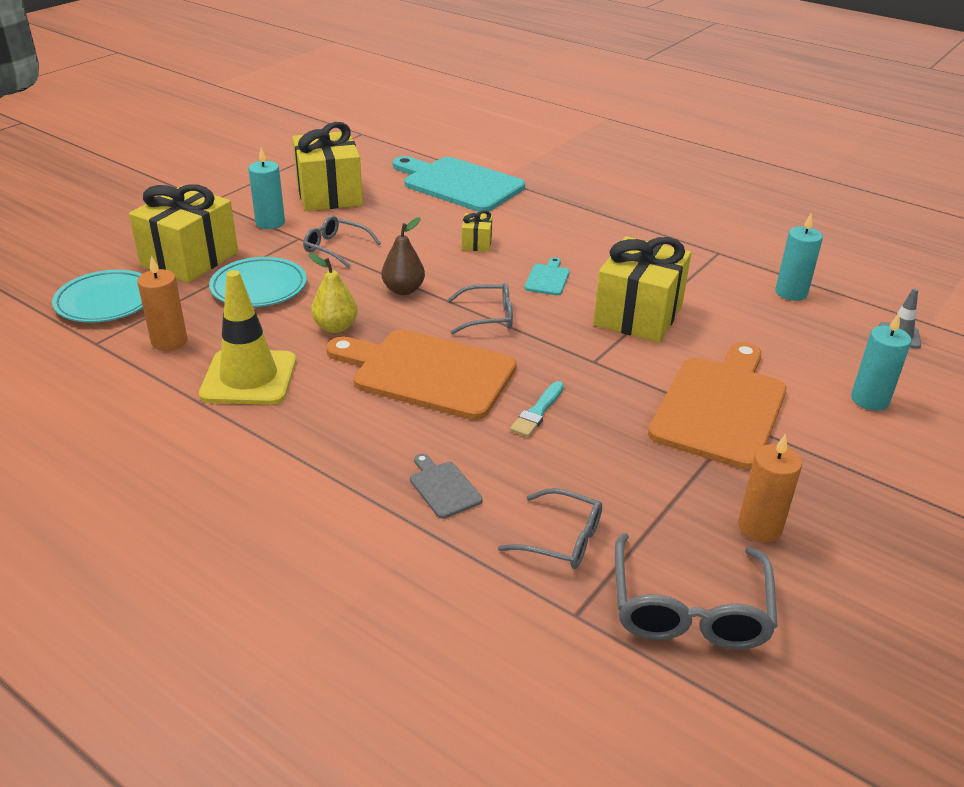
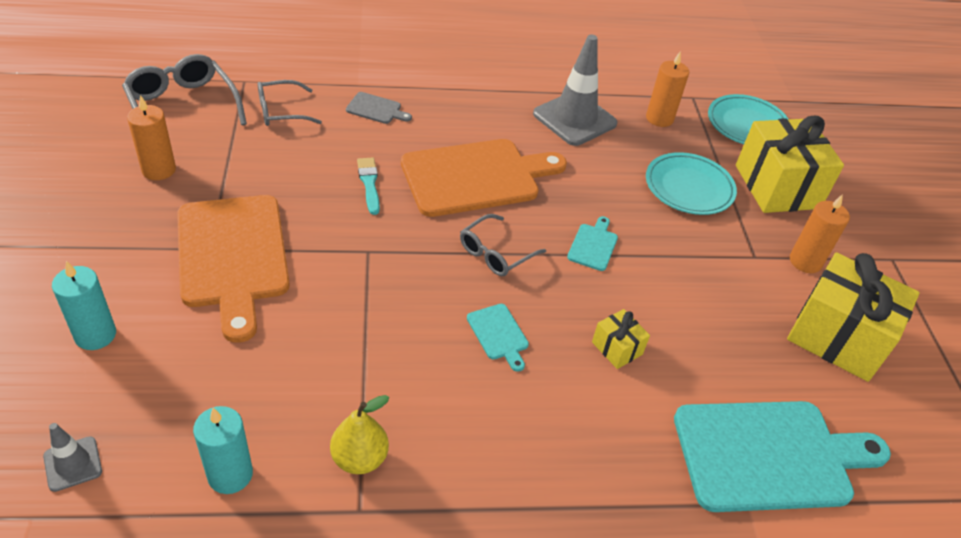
camera: 135 degrees right, 10 degrees up
(249, 378) = (574, 119): yellow traffic cone -> grey traffic cone
(270, 223) = (805, 261): turquoise candle -> orange candle
(335, 327) = (586, 182): yellow pear -> yellow pear (359, 458)
(336, 248) = (710, 263): grey glasses -> none
(403, 290) = (593, 245): brown pear -> turquoise cutting board
(638, 315) = (373, 331): yellow gift -> none

